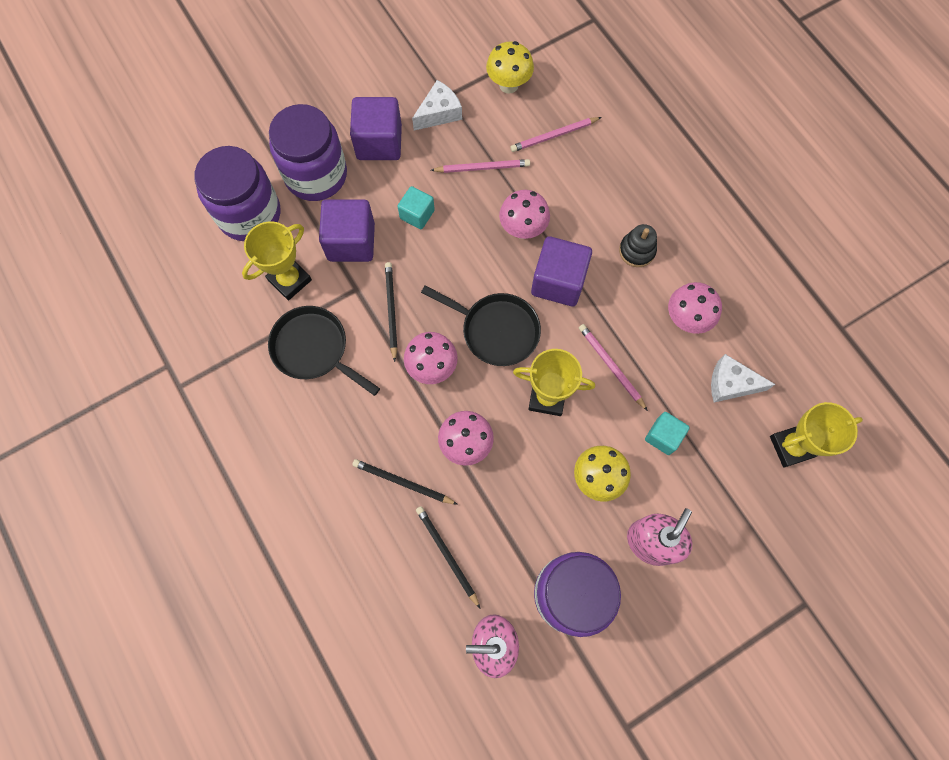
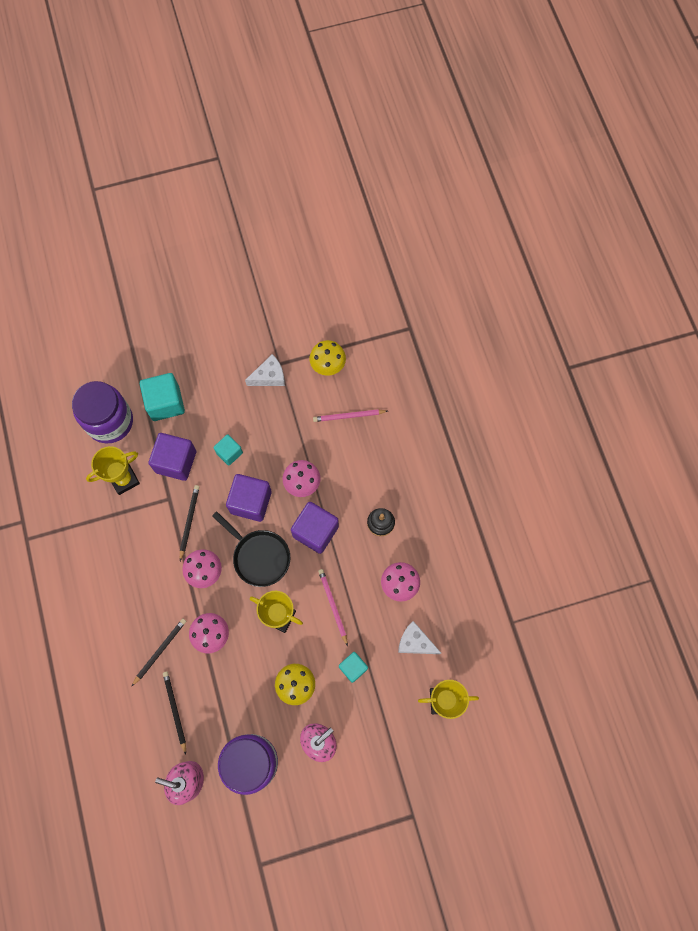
camera: 15 degrees right, 0 degrees up
(314, 349) = (126, 536): black pan -> none
(316, 175) = (165, 403): purple jar -> turquoise cube
(379, 142) = (218, 389): purple cube -> purple cube (251, 502)
(402, 482) = (160, 651): black pencil -> black pencil turned 90 degrees clockwise
(482, 167) = (288, 428): pink pencil -> none

